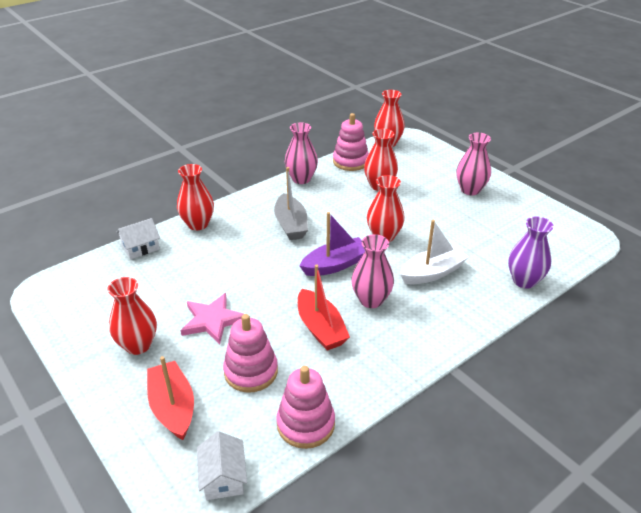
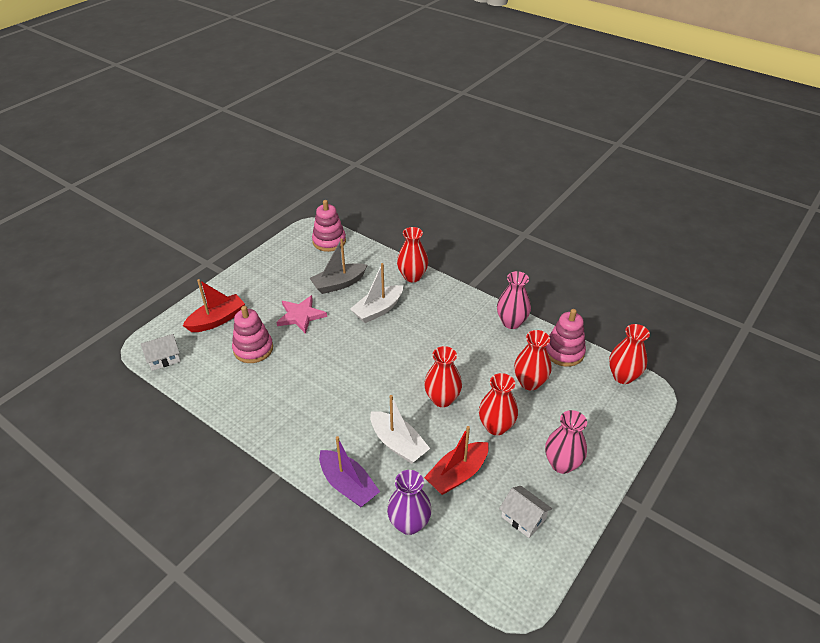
camera: 75 degrees right, 5 degrees up
(138, 345) = (269, 287): red vase -> red vase (496, 426)
(140, 247) = (371, 256): white house -> white house (523, 518)
(237, 257) = (378, 310): none -> white boat
(291, 225) = (434, 331): grey boat -> grey boat (339, 284)
(306, 424) = (208, 389): pink stacking toy -> pink stacking toy (329, 241)
(320, 328) = (305, 378): red boat -> red boat (457, 474)
(335, 265) = (387, 372): purple boat -> purple boat (348, 485)
(371, 300) = (347, 404): pink vase -> none

